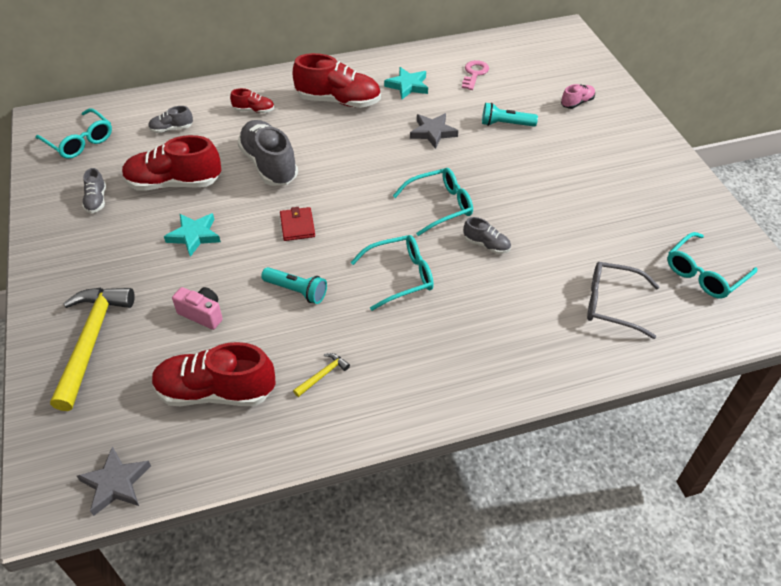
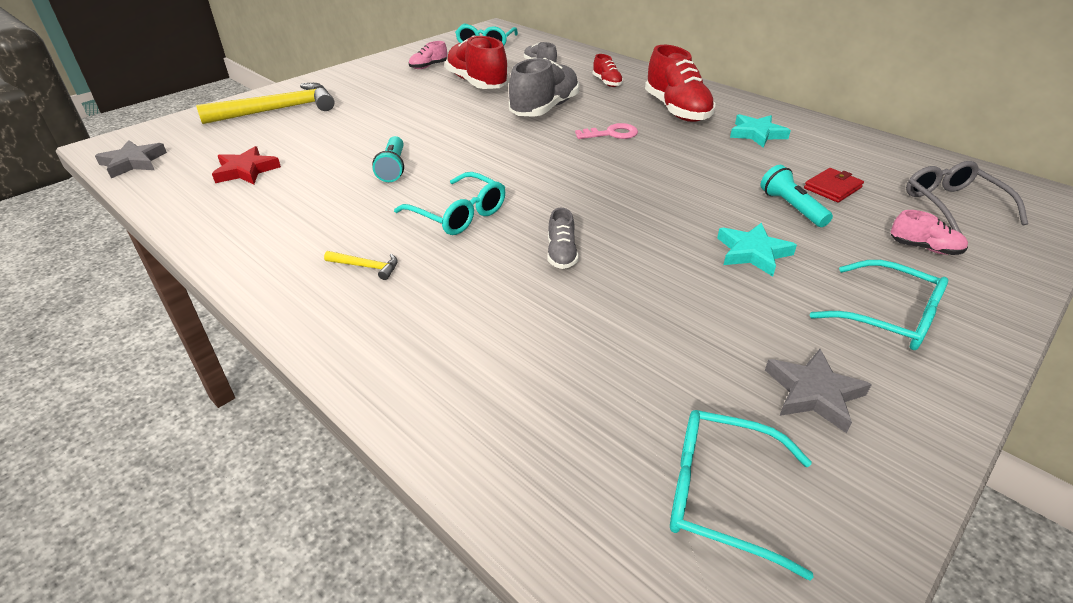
camera: 60 degrees right, 10 degrees down
(96, 200) = (428, 66): grey shoe -> pink shoe
(194, 236) = (423, 108): turquoise star -> turquoise star (752, 253)
(202, 314) = (334, 138): pink camera -> none
(215, 392) = (246, 170): red shoe -> red star
(297, 226) = (479, 143): red wallet -> red wallet (832, 188)
(323, 375) = (291, 213): yellow hammer -> yellow hammer (366, 267)
(433, 132) = (705, 168): grey star -> grey star (814, 393)
(439, 206) = (591, 206): turquoise glasses -> turquoise glasses (887, 316)
(474, 74) = (846, 163): pink key -> pink key (611, 134)
(612, 304) = (550, 395): grey glasses -> grey glasses (953, 205)

